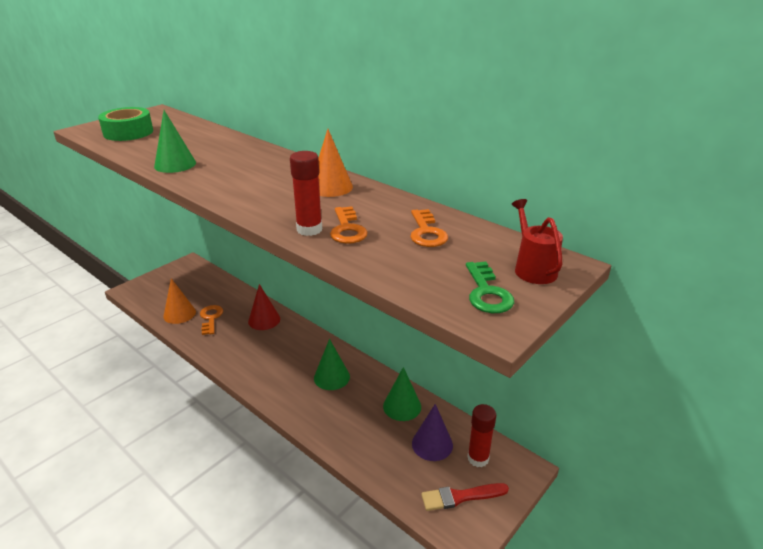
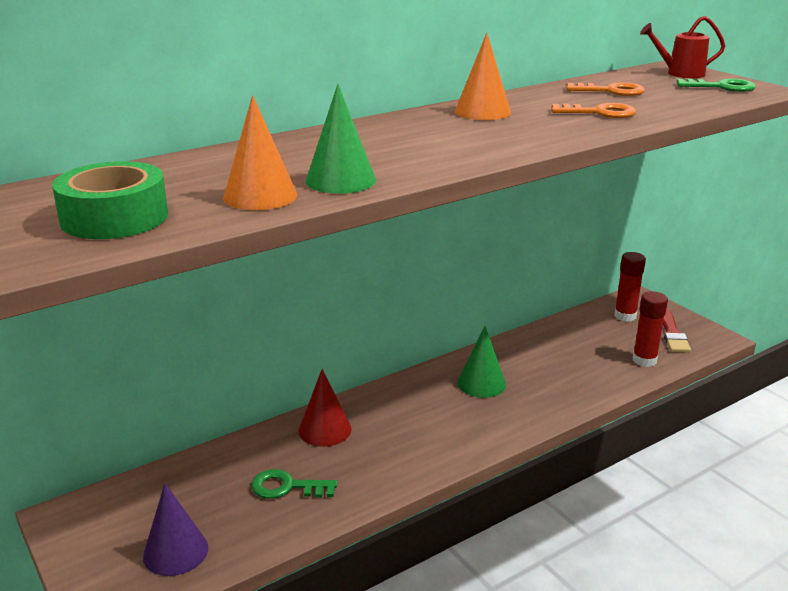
camera: 75 degrees left, 5 degrees down
(179, 314) = (250, 526): orange cone -> orange cone (260, 196)
(211, 318) = (287, 487): orange key -> green key
(309, 229) = (597, 125): red glue stick -> red glue stick (644, 360)
(402, 406) = (545, 344): green cone -> none
(432, 444) = (604, 336): purple cone -> purple cone (175, 551)

